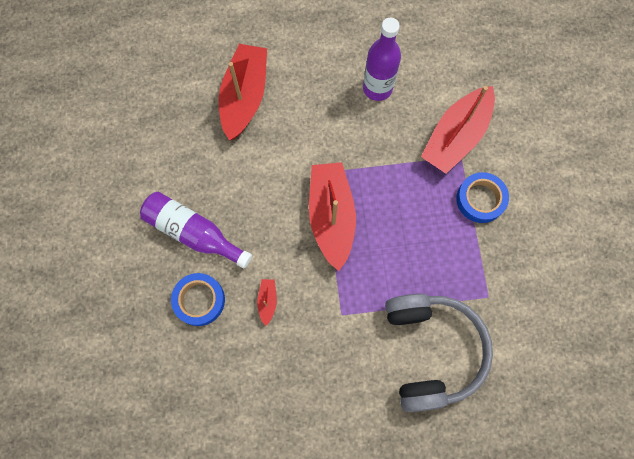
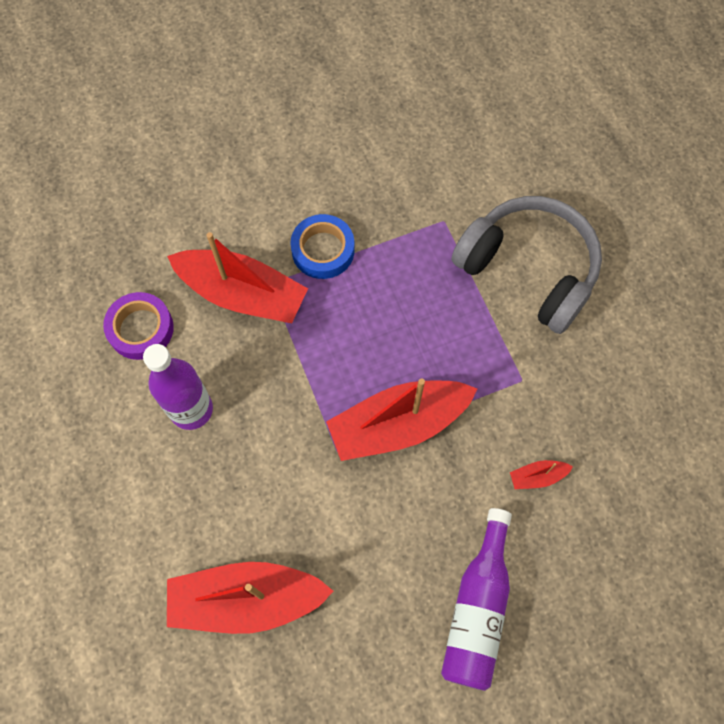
camera: 105 degrees left, 5 degrees down
(199, 300) = (567, 569): blue tape -> none
(431, 350) = (528, 270): grey headphones -> grey headphones turned 60 degrees clockwise
(444, 67) = (141, 329): none -> purple tape

